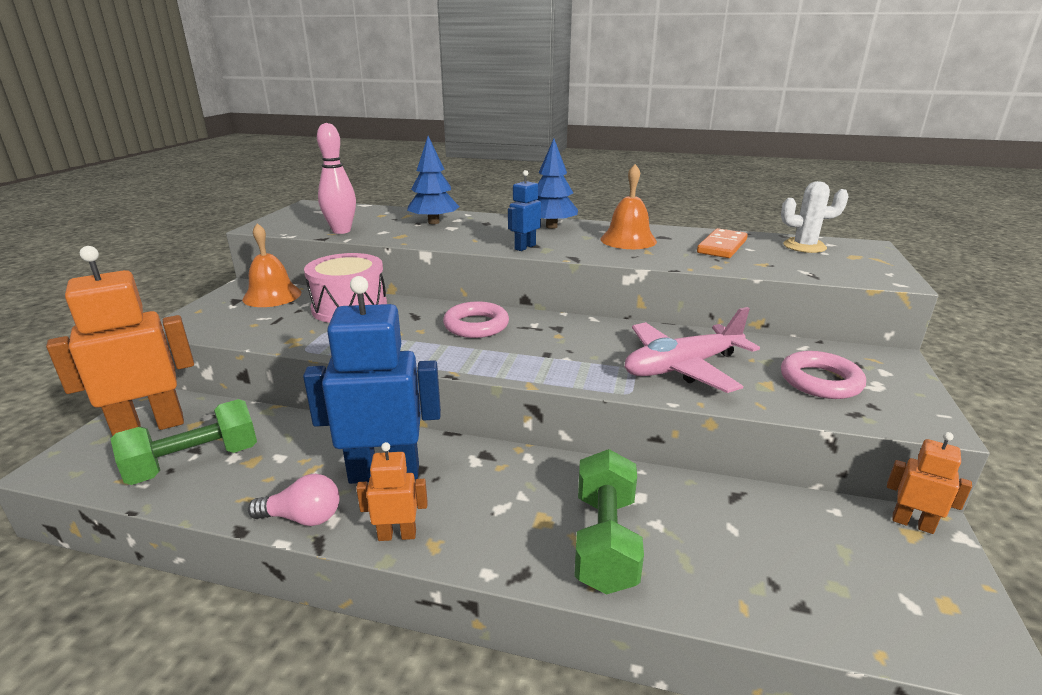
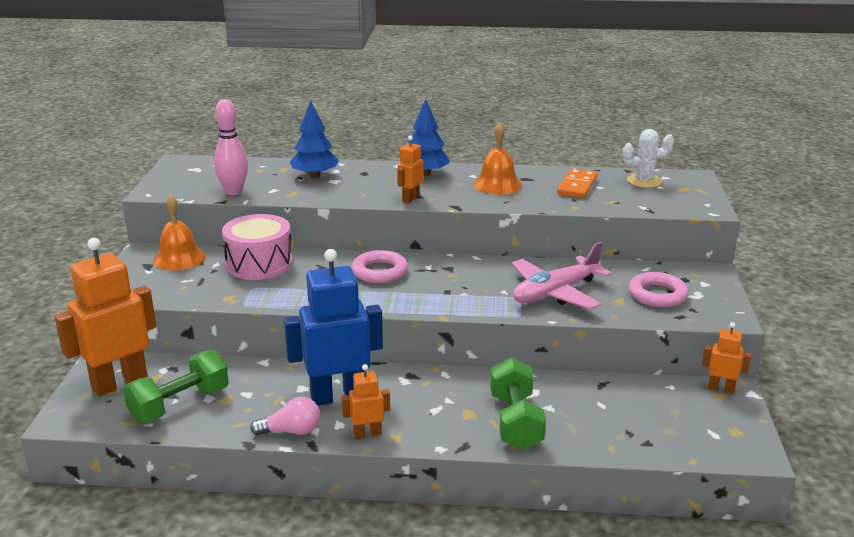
camera: 10 degrees left, 0 degrees up
(525, 247) = (410, 198): blue robot -> orange robot

